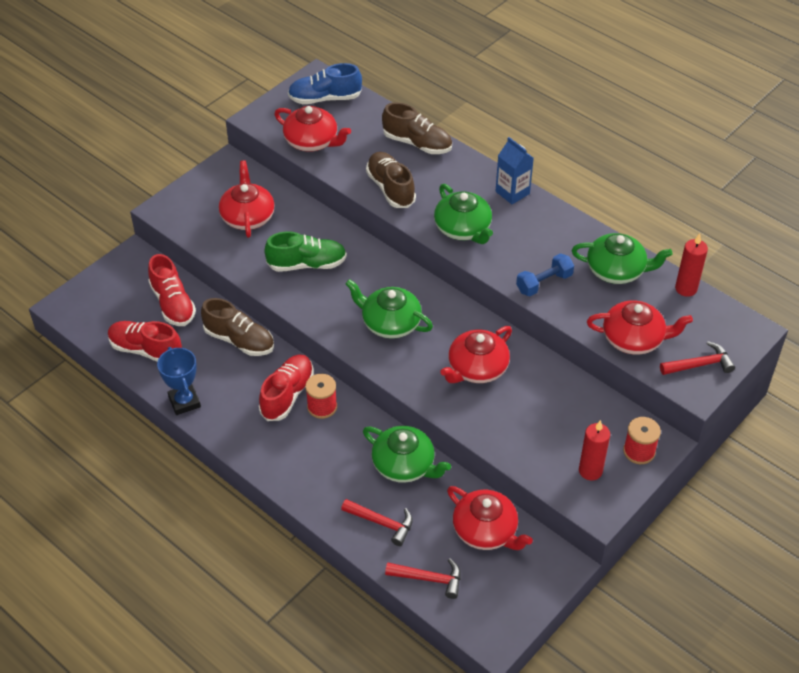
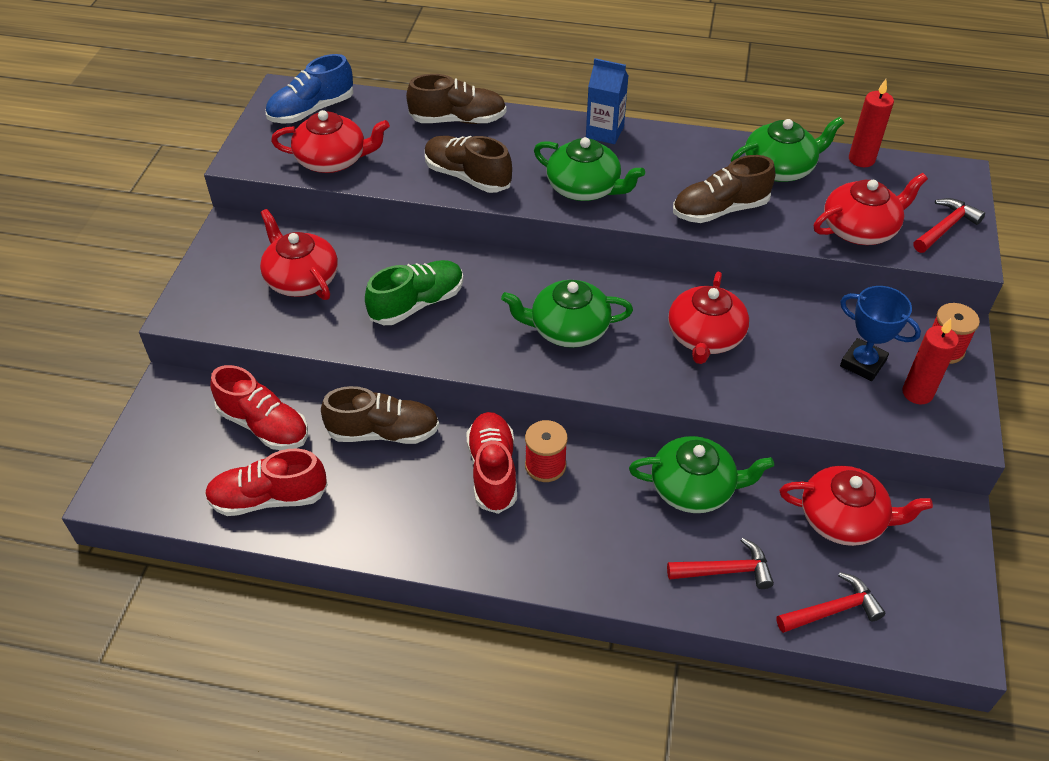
camera: 30 degrees left, 0 degrees up
(184, 402) = (369, 541): blue trophy -> blue trophy (863, 363)
(544, 283) = (719, 210): blue dumbbell -> brown shoe

